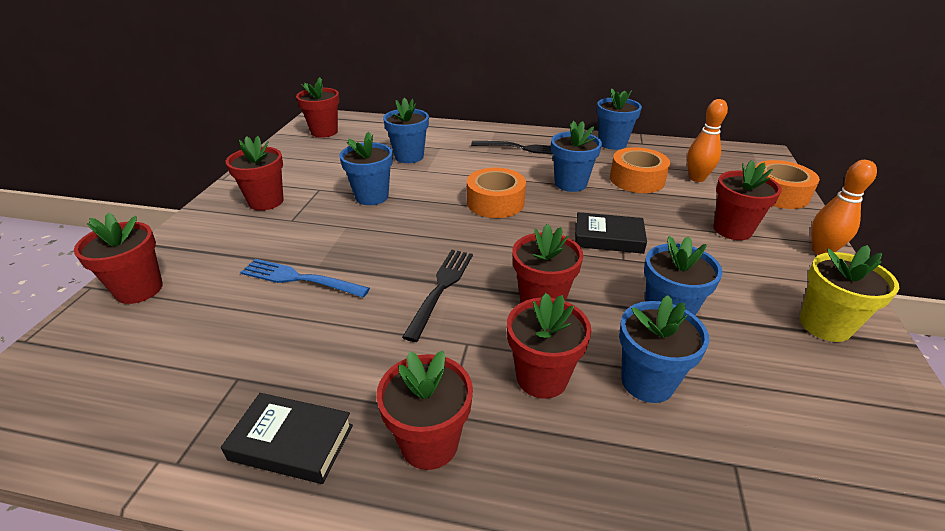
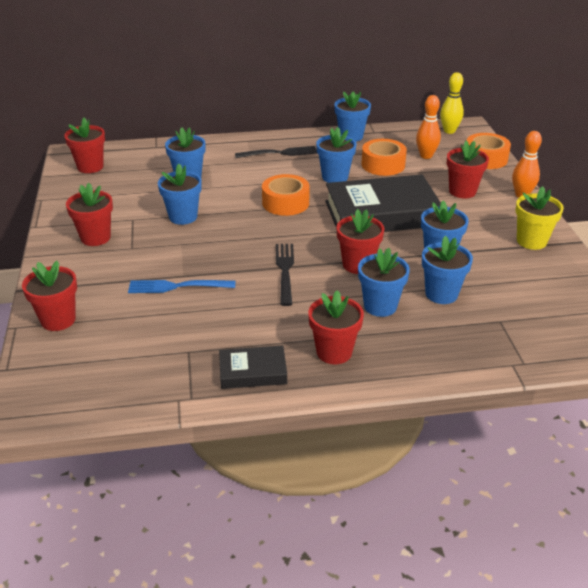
camera: 20 degrees left, 0 degrees up
(542, 378) = (380, 306): red flower pot -> blue flower pot
(608, 238) = (381, 213): black book -> black book, size x2.05
(737, 155) = (449, 131): none -> yellow bowling pin

